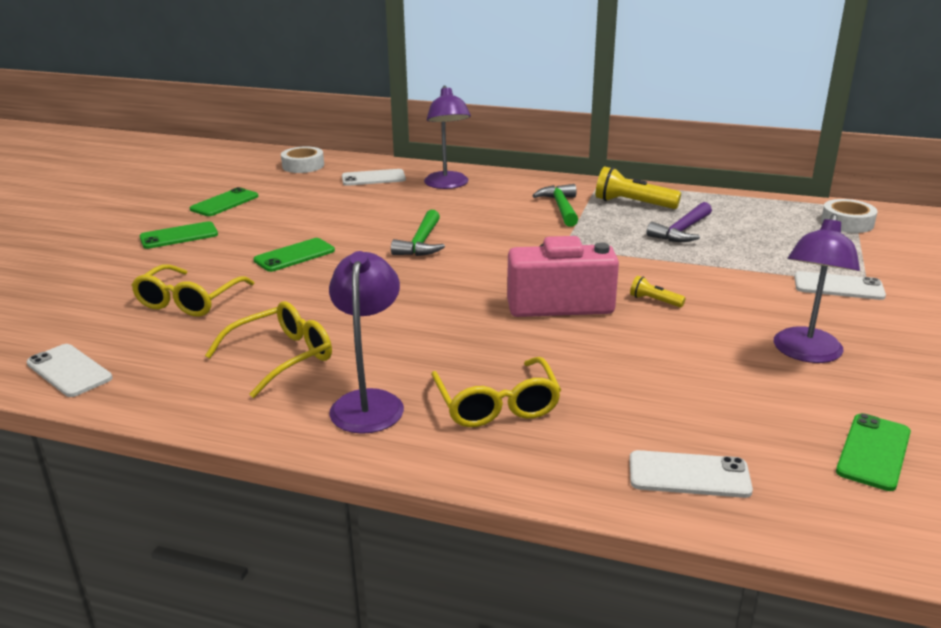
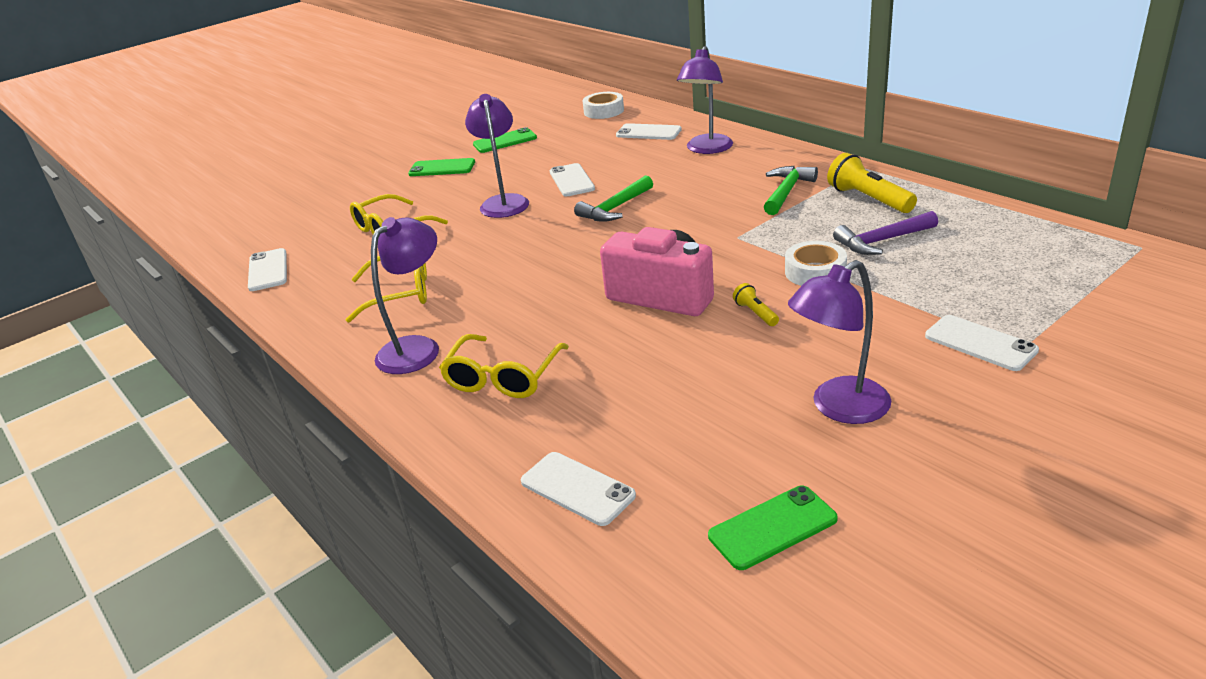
camera: 35 degrees right, 5 degrees up
(294, 255) = (503, 202): green phone -> purple lamp
(346, 227) = (572, 180): none -> white phone
(847, 223) = (1103, 267): white tape -> white tape (815, 272)

